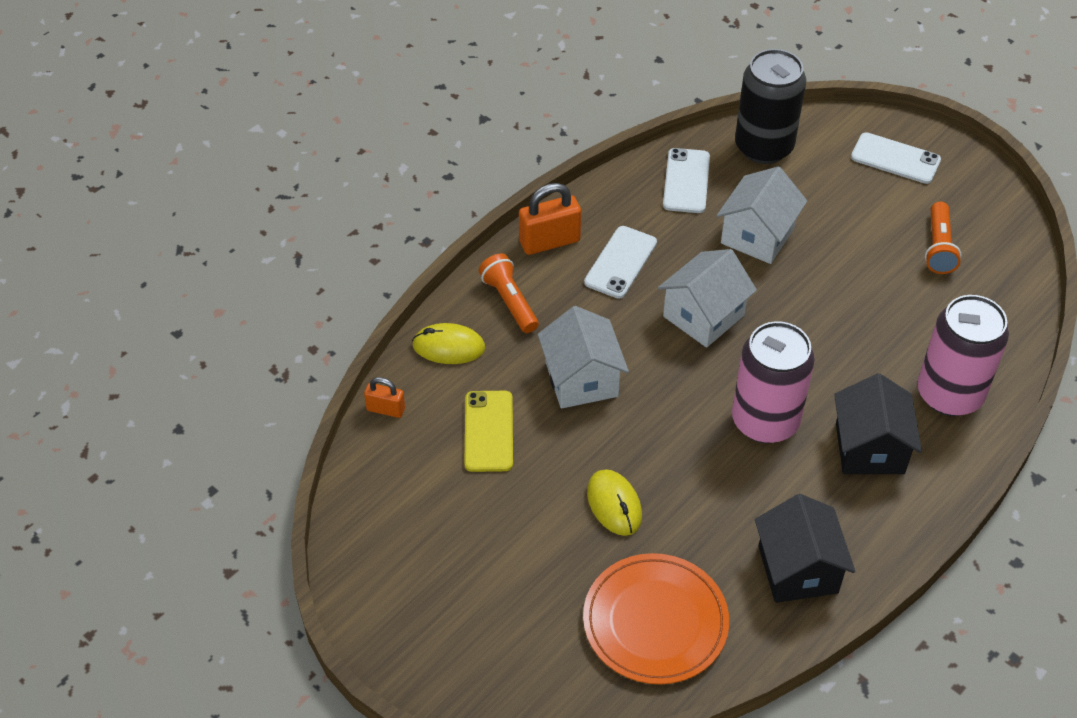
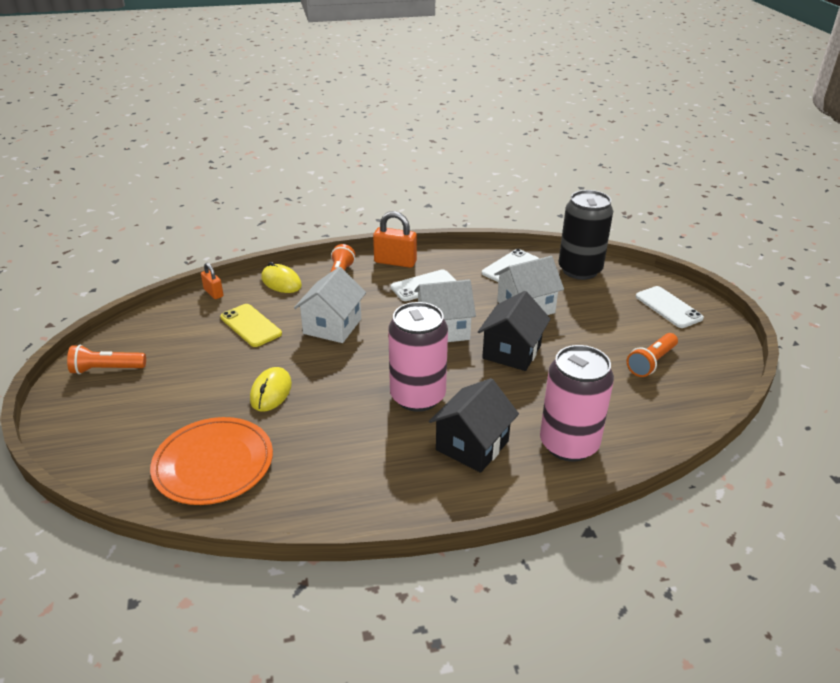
camera: 35 degrees right, 15 degrees down
(396, 587) = (107, 369): none -> orange flashlight
(488, 431) = (250, 325): yellow phone -> yellow phone turned 75 degrees counterclockwise
(798, 569) = (338, 487): black house -> black house (512, 352)

